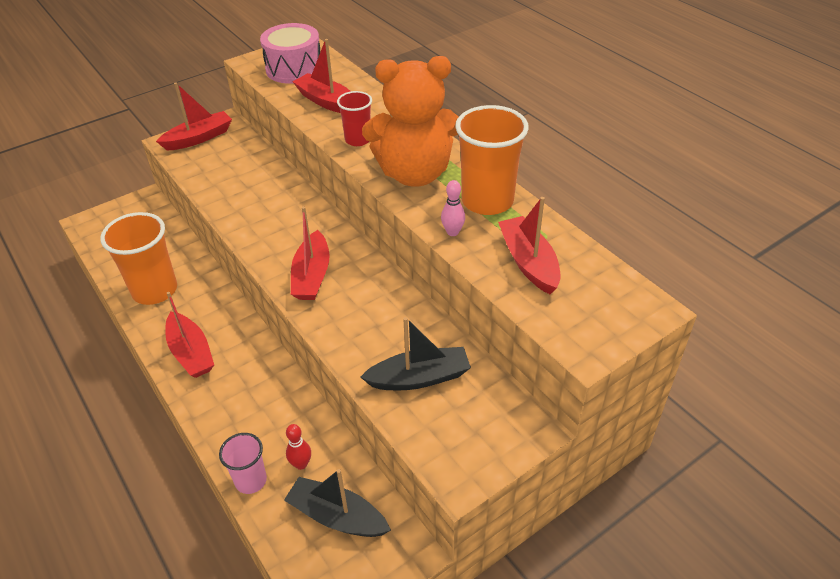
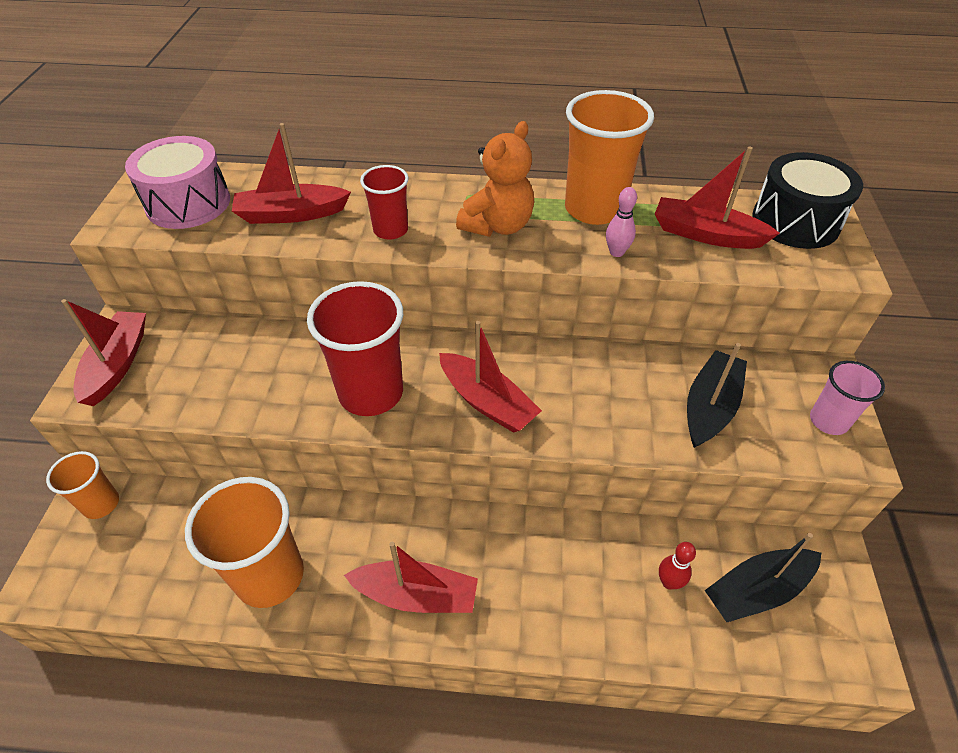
camera: 50 degrees left, 5 degrees up
(144, 207) = (101, 504): none -> orange cup
(251, 480) = (657, 642): pink cup -> pink cup (828, 421)
(270, 228) = (371, 393): none -> red cup
(415, 173) = (498, 226): orange teddy bear -> orange teddy bear, size x0.65
(610, 299) = (795, 221): none -> black drum

